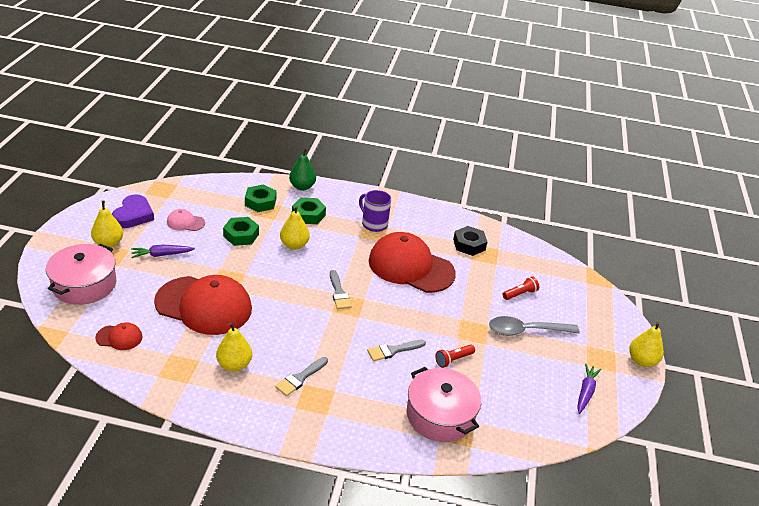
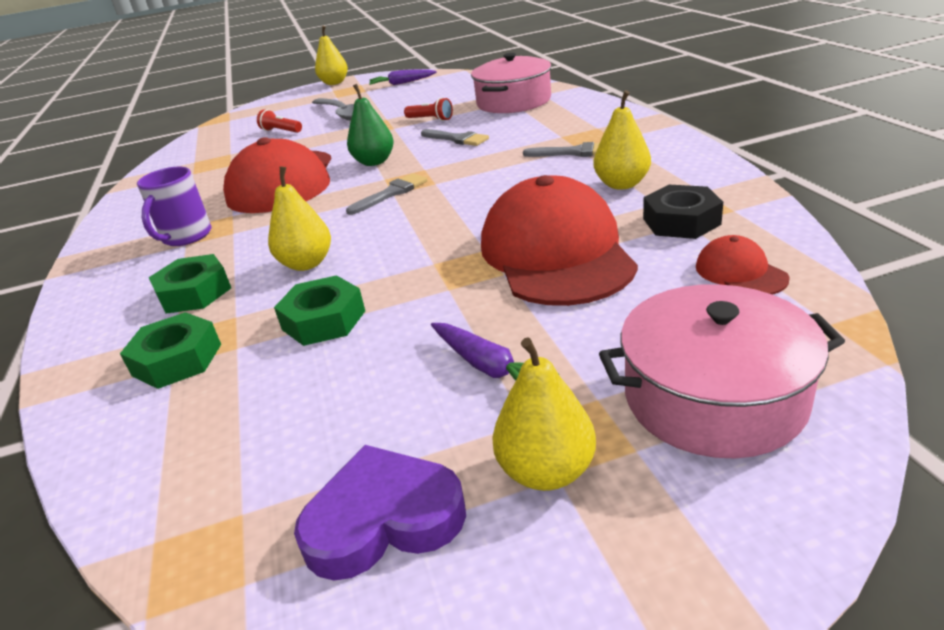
camera: 110 degrees left, 5 degrees down
(185, 222) = (339, 409): pink cap -> none
(302, 187) = (80, 344): green pear -> green pear (374, 162)
(469, 245) = (197, 174): black nut -> black nut (681, 221)

